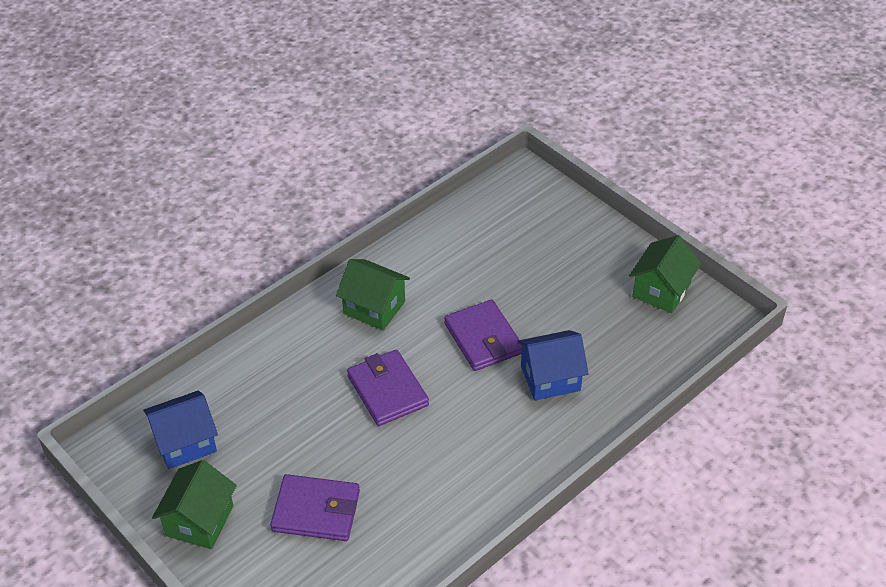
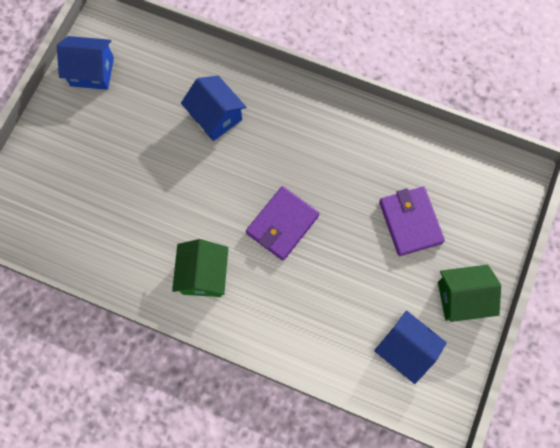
camera: 115 degrees left, 25 degrees up
(483, 338) = (198, 178): purple wallet -> none
(661, 290) = (92, 72): green house -> blue house

